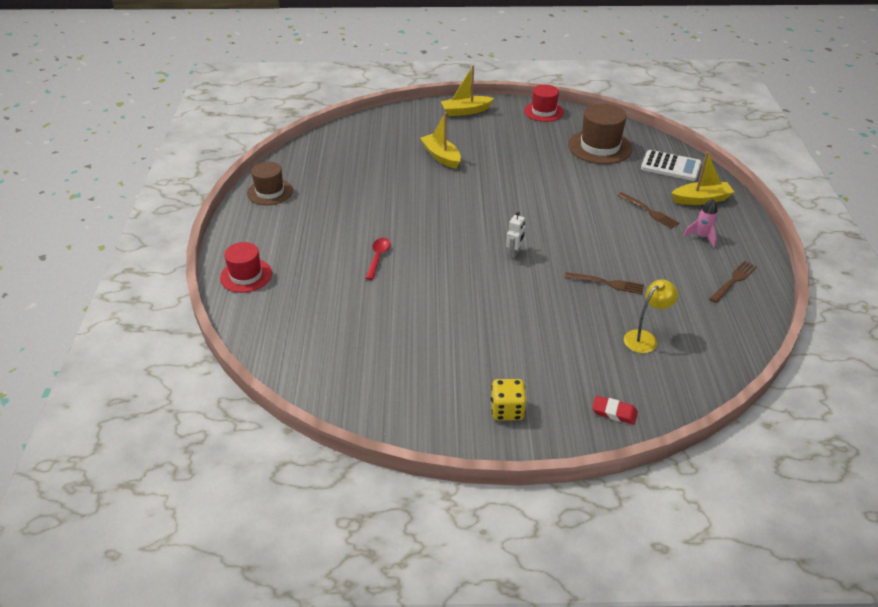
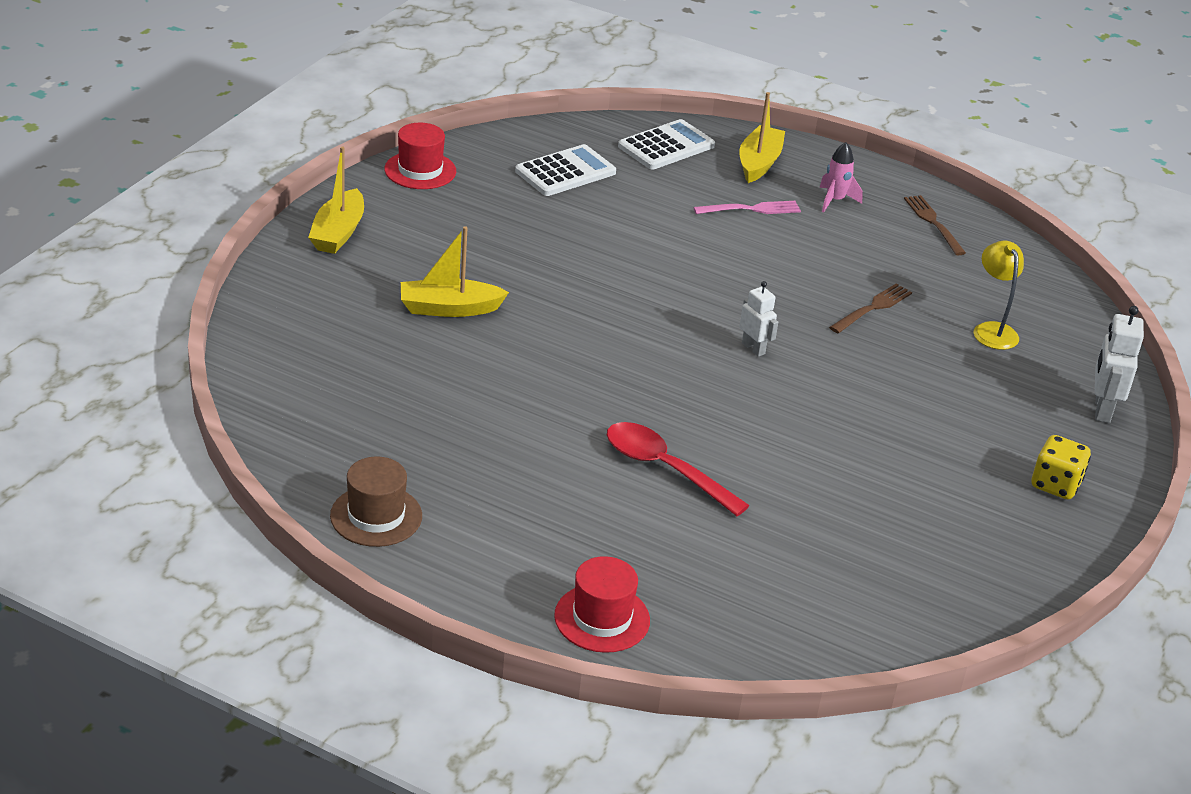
camera: 65 degrees left, 5 degrees down
(378, 257) = (664, 469): red spoon -> red spoon, size x1.58
(600, 147) = (565, 172): brown hat -> white calculator
(614, 412) = (1102, 409): red eraser -> white robot
(649, 211) = (751, 209): brown fork -> pink fork

